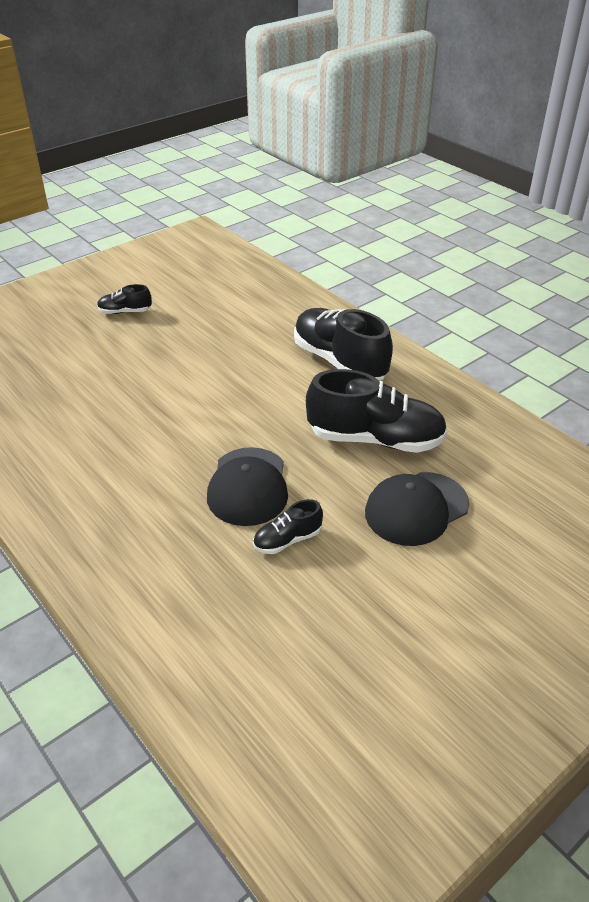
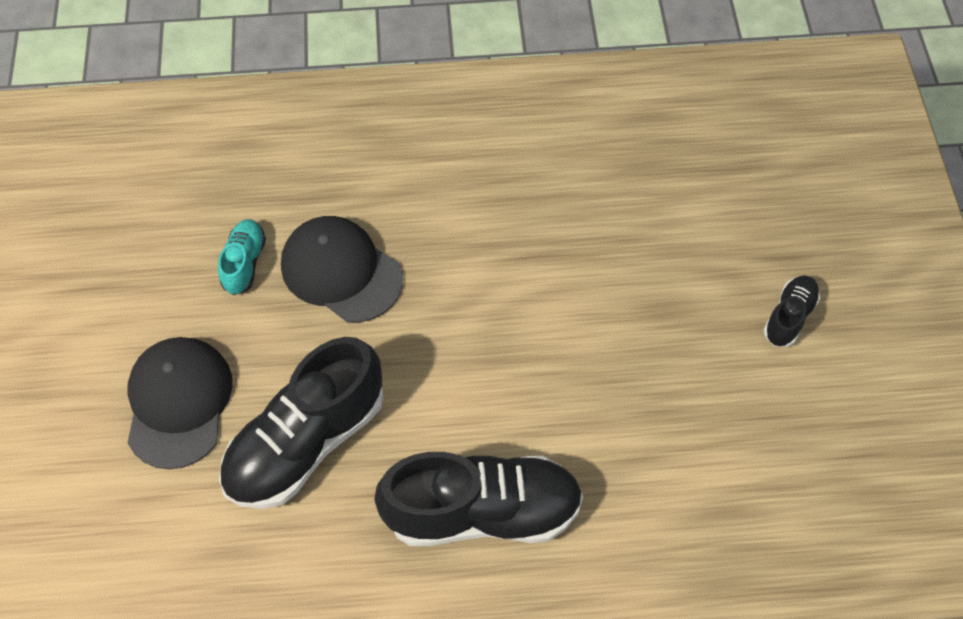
camera: 125 degrees right, 20 degrees up
(287, 540) = (244, 263): black shoe -> turquoise shoe

